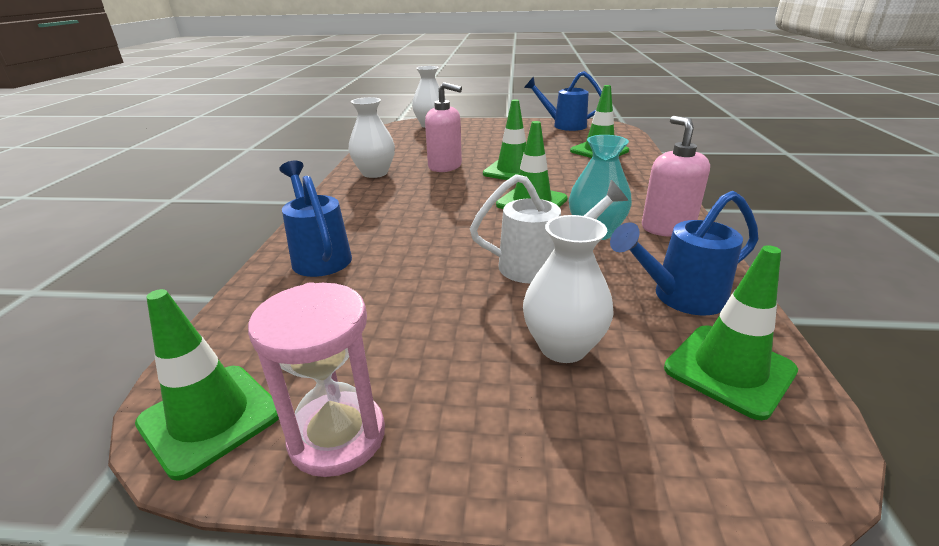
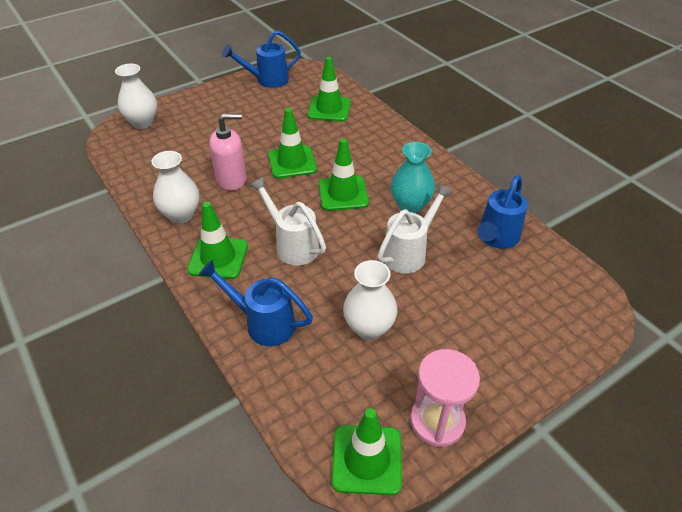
camera: 40 degrees left, 15 degrees up
(430, 217) = (292, 244): none -> white watering can
(563, 347) = (476, 305): white vase -> white vase (369, 328)
(667, 228) = (444, 181): pink soap dispenser -> none
(729, 370) = (549, 275): green traffic cone -> green traffic cone (218, 258)

